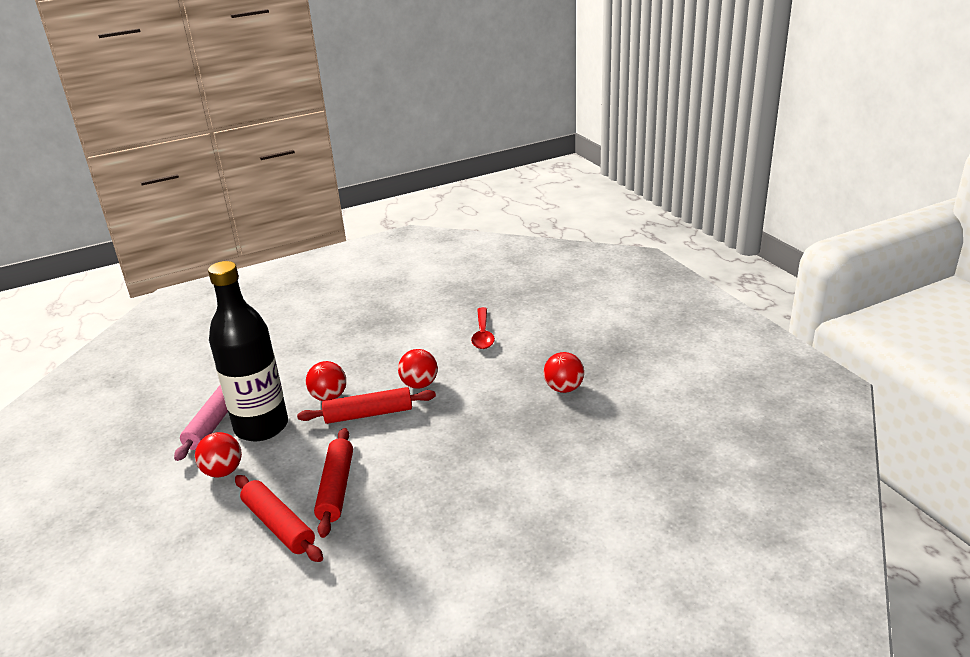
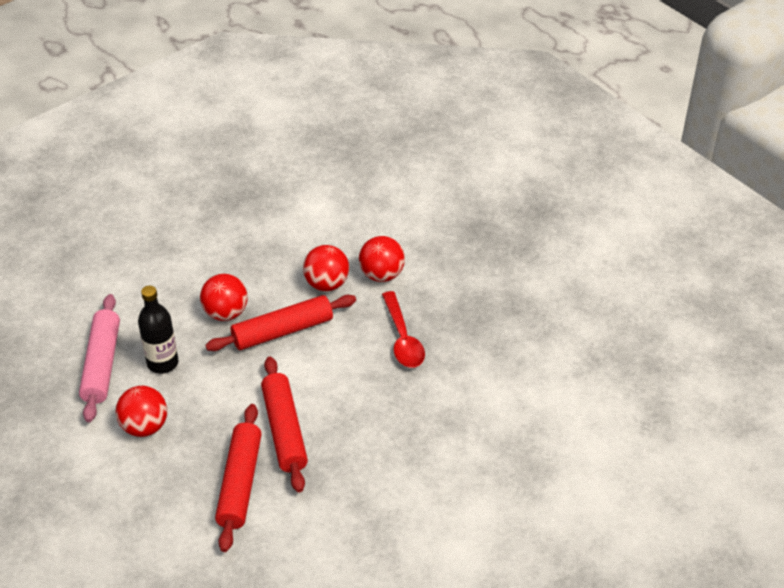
camera: 15 degrees left, 15 degrees up
(261, 427) = (162, 363): black bottle -> black bottle, size x0.50
(279, 525) = (240, 483): red rolling pin -> red rolling pin turned 60 degrees clockwise
(483, 334) = (376, 203): red spoon -> red spoon (403, 338)
(564, 388) = (493, 271): red ball -> red ball (381, 274)

